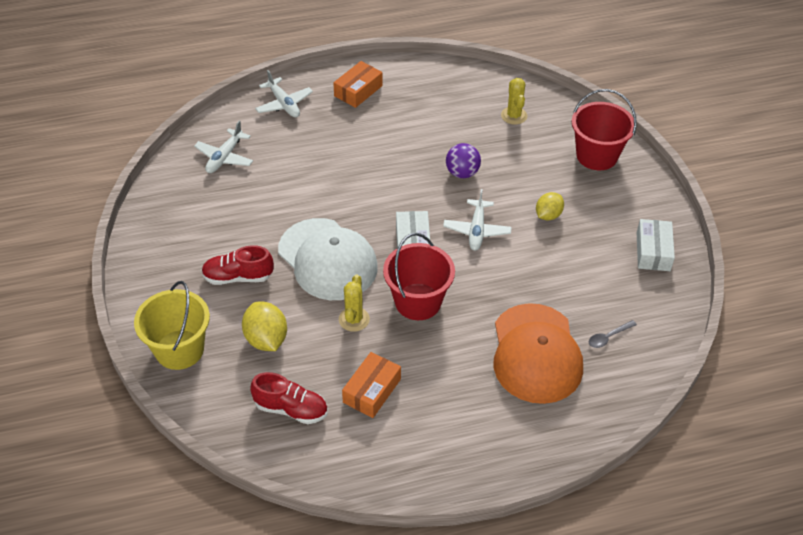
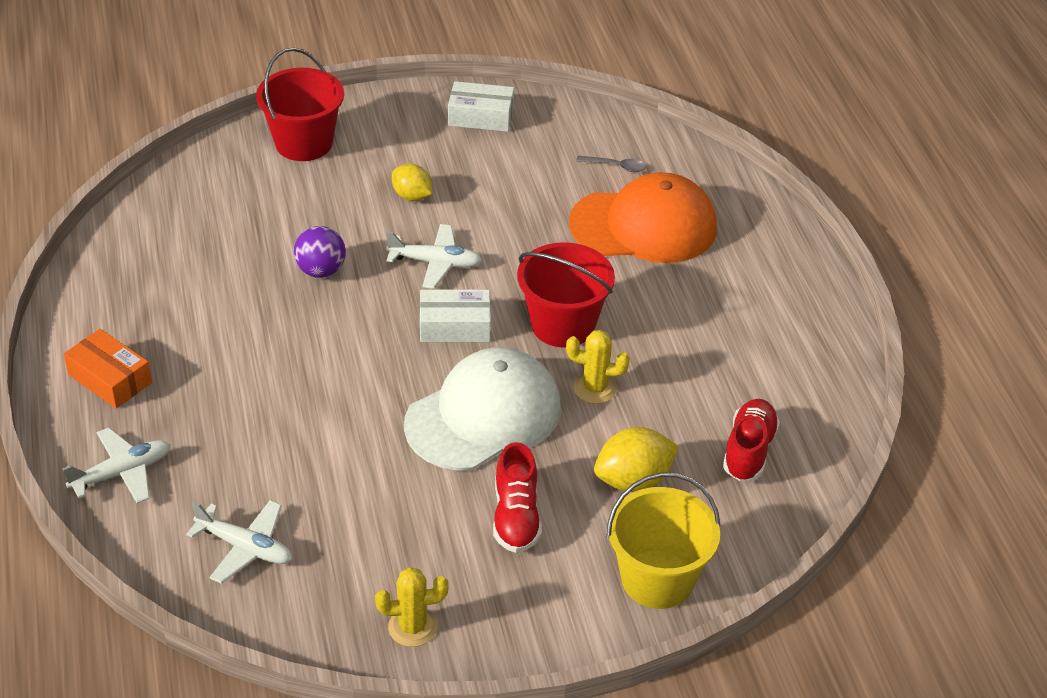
camera: 90 degrees left, 5 degrees down
(372, 391) = (712, 372): orange box -> none
(514, 116) = (207, 212): yellow cactus -> yellow cactus (412, 627)
(608, 337) = (616, 166): grey spoon -> grey spoon turned 45 degrees counterclockwise

